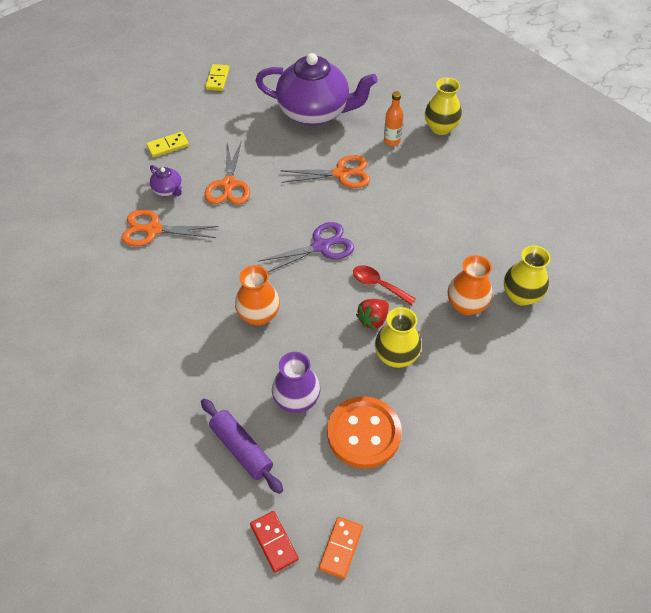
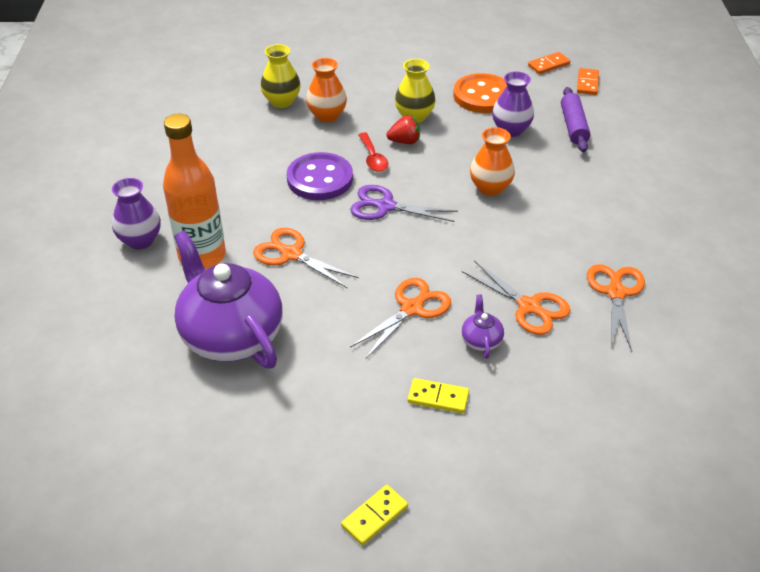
camera: 140 degrees left, 10 degrees down
(98, 277) = (616, 292): none -> orange scissors
(217, 79) = (285, 465): yellow domino -> yellow domino (375, 516)
(274, 542) = (587, 83): red domino -> orange domino
(392, 141) = (202, 256): orange bottle -> orange bottle, size x2.14
(393, 239) = (320, 179): none -> purple button
(440, 128) = (140, 240): yellow vase -> purple vase

